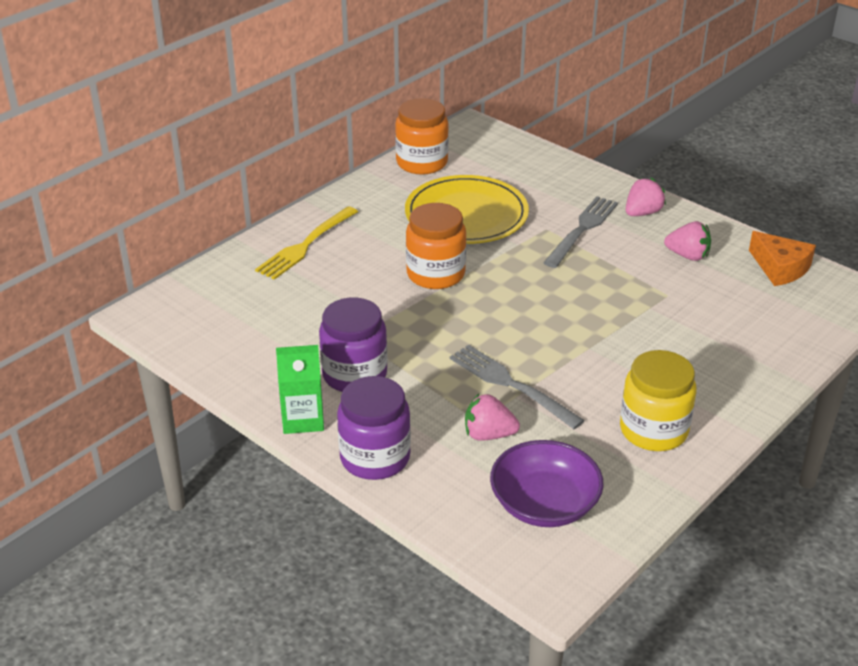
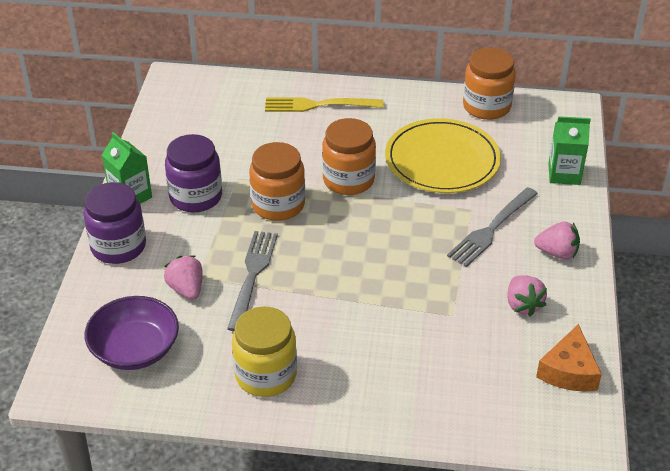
camera: 55 degrees right, 5 degrees up
(425, 328) = (278, 205): none -> orange jar
(551, 167) = (564, 174): none -> green carton
(582, 230) = (491, 229): grey fork -> grey fork turned 135 degrees clockwise

